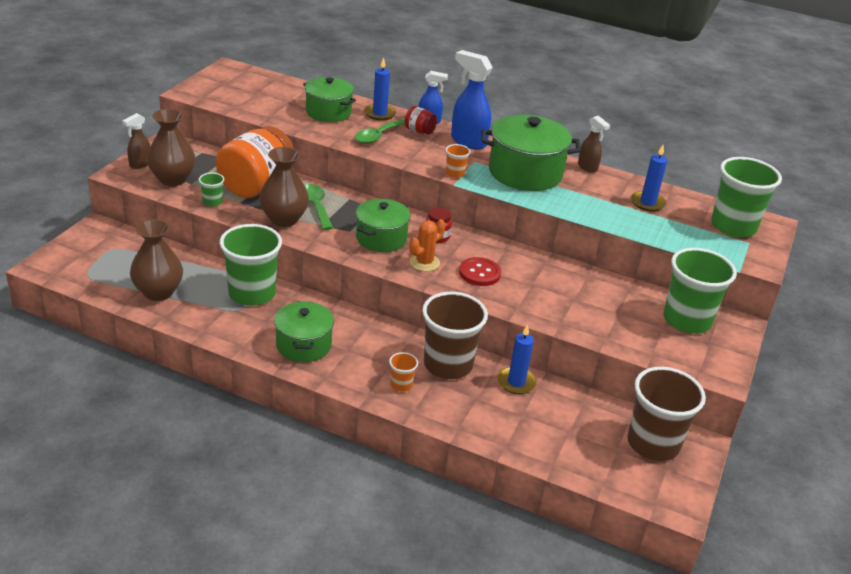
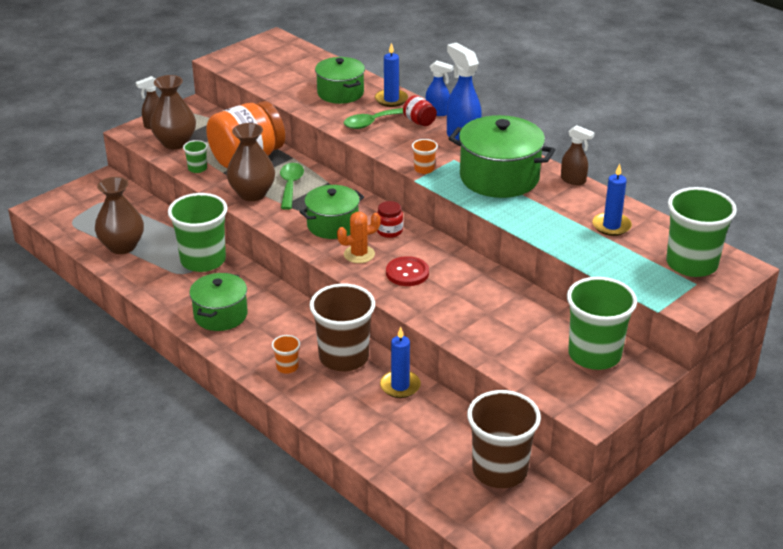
camera: 25 degrees right, 0 degrees up
(587, 167) = (573, 180): brown spray bottle -> brown spray bottle turned 45 degrees counterclockwise

